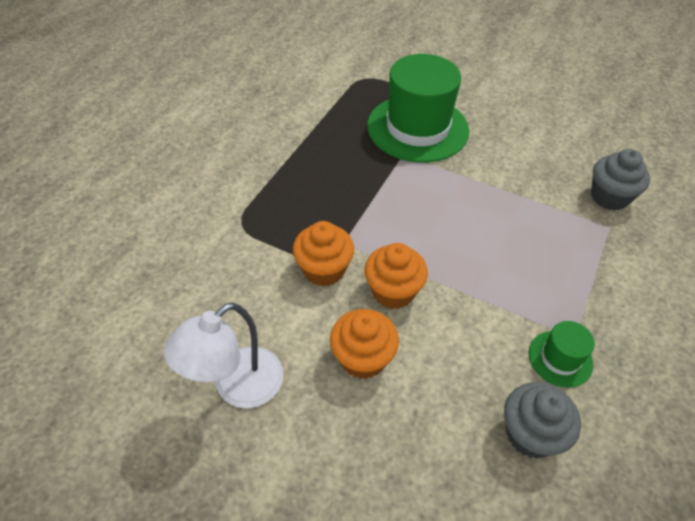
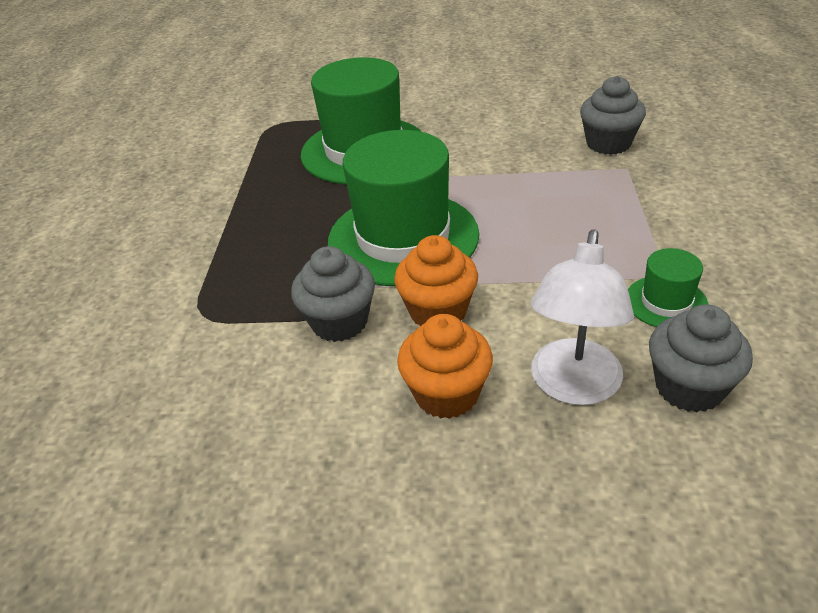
camera: 20 degrees left, 10 degrees down
(237, 387) = (303, 496): white lamp -> white lamp (573, 387)
(324, 270) = (339, 322): orange cupcake -> grey cupcake
(403, 219) = (403, 238): none -> green hat

